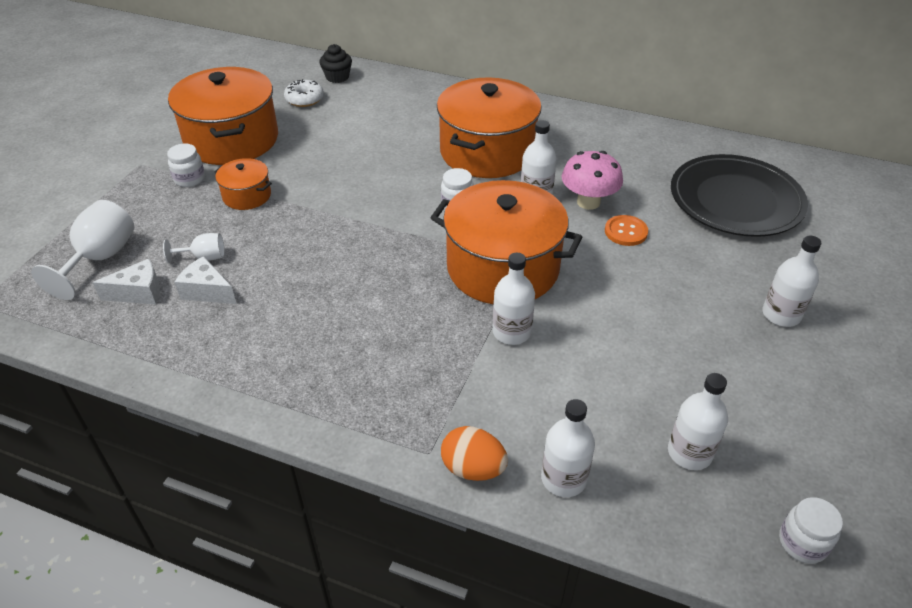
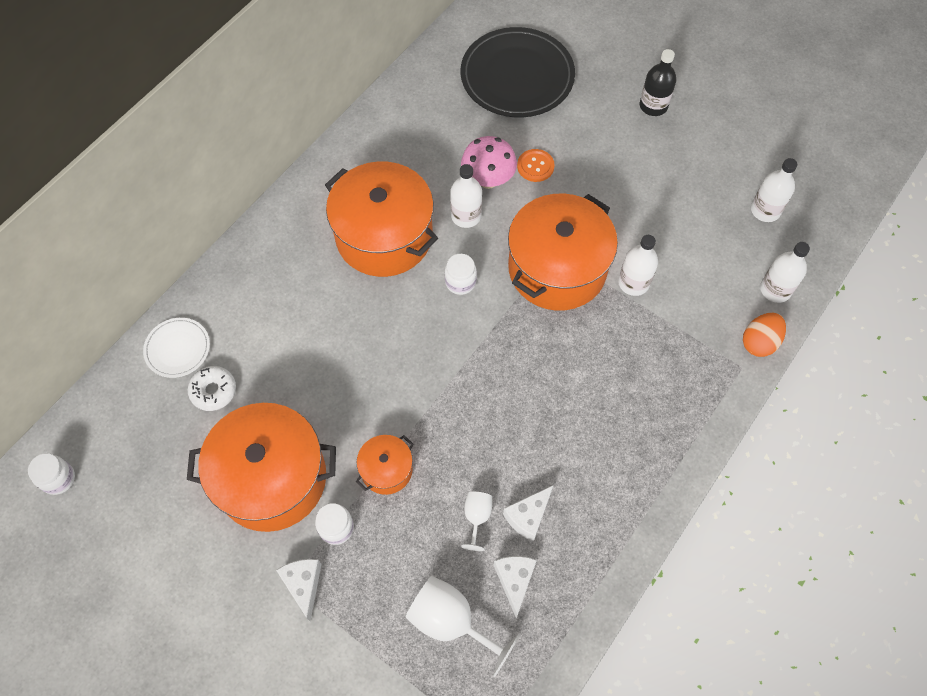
camera: 75 degrees left, 20 degrees up
(139, 172) = (303, 585): none -> white cheese
(337, 77) = (177, 349): black cupcake -> white plate
(781, 314) = (653, 106): white bottle -> black bottle
(802, 543) = (837, 179): white jar -> white jar (58, 479)

